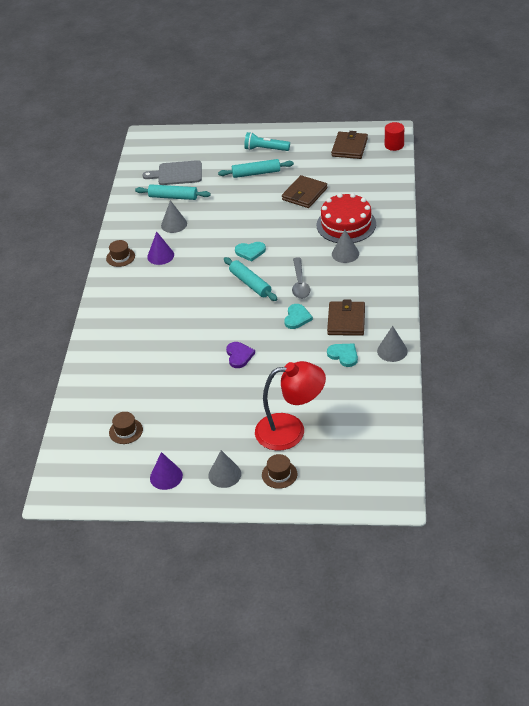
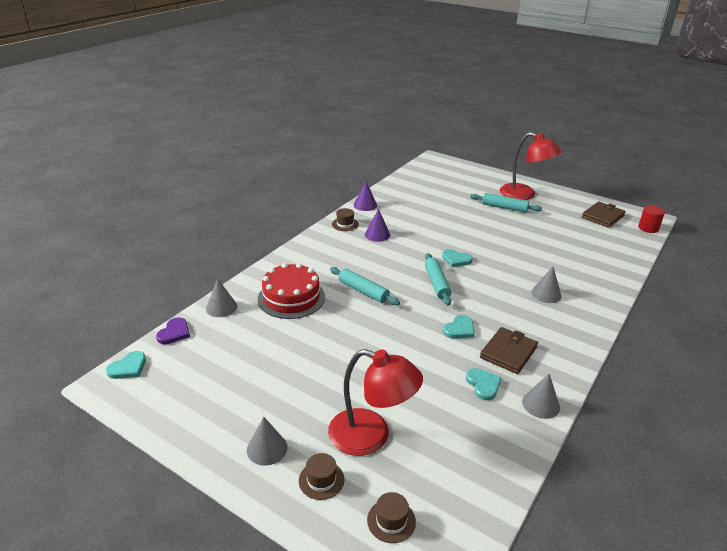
camera: 25 degrees right, 10 degrees down
(58, 474) = (128, 367): none -> turquoise heart
(126, 431) = (219, 358): brown hat -> brown hat (391, 521)
(166, 476) = (212, 420): purple cone -> purple cone (365, 205)
(173, 197) = (422, 200): turquoise rolling pin -> turquoise rolling pin (363, 291)
(174, 224) = (407, 218): grey cone -> grey cone (221, 307)
(177, 173) = (438, 187): grey cutting board -> none
(239, 355) = (378, 338): purple heart -> purple heart (174, 333)
(265, 149) = (524, 195): turquoise flashlight -> red lamp
(300, 283) = (483, 301): grey spoon -> none
(304, 194) = (537, 235): brown wallet -> none
(346, 224) = (562, 271): red cake -> red cake (291, 298)

